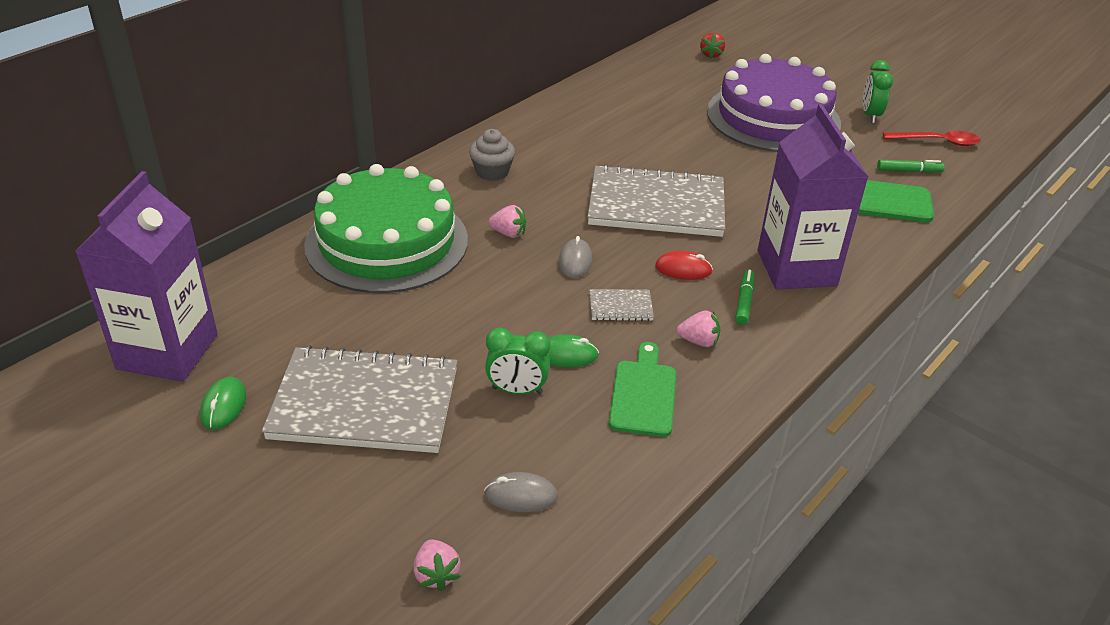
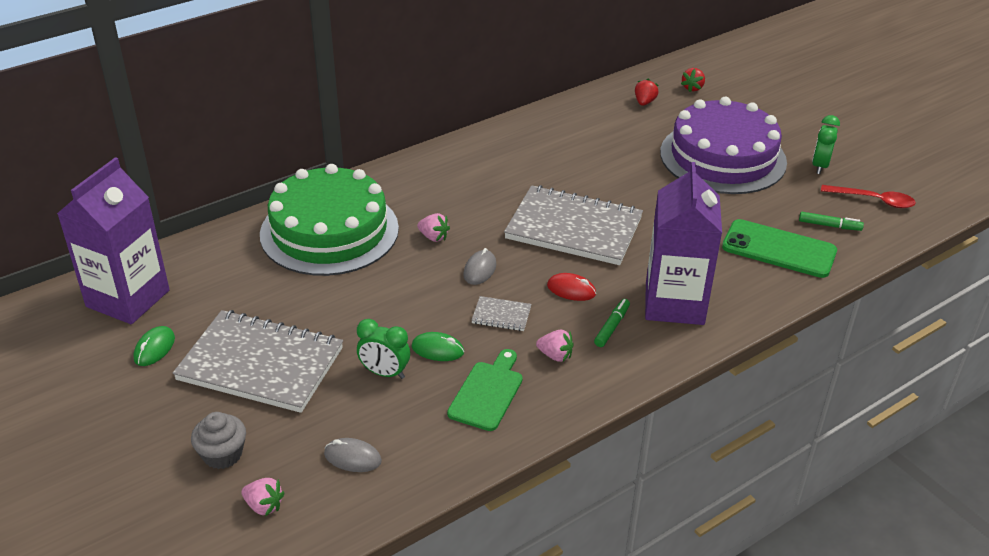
camera: 15 degrees right, 0 degrees up
(436, 574) = (264, 506): pink strawberry -> pink strawberry turned 60 degrees counterclockwise
(492, 172) = (442, 180): grey cupcake -> grey cupcake (222, 454)
(670, 73) = (644, 102): none -> red strawberry

